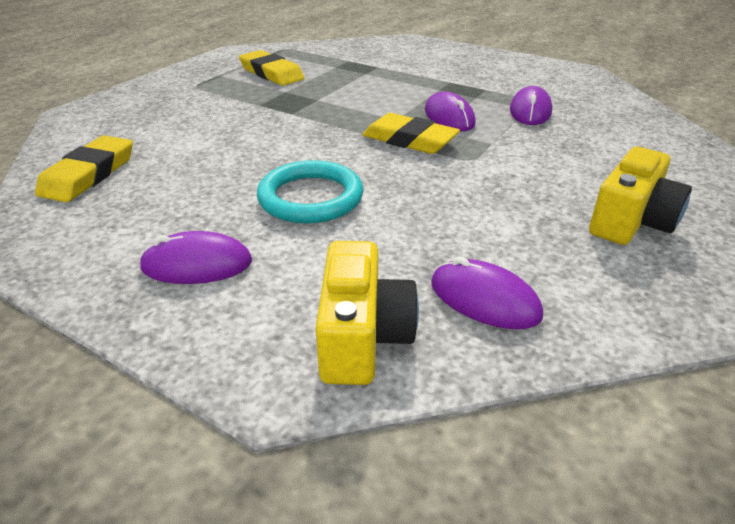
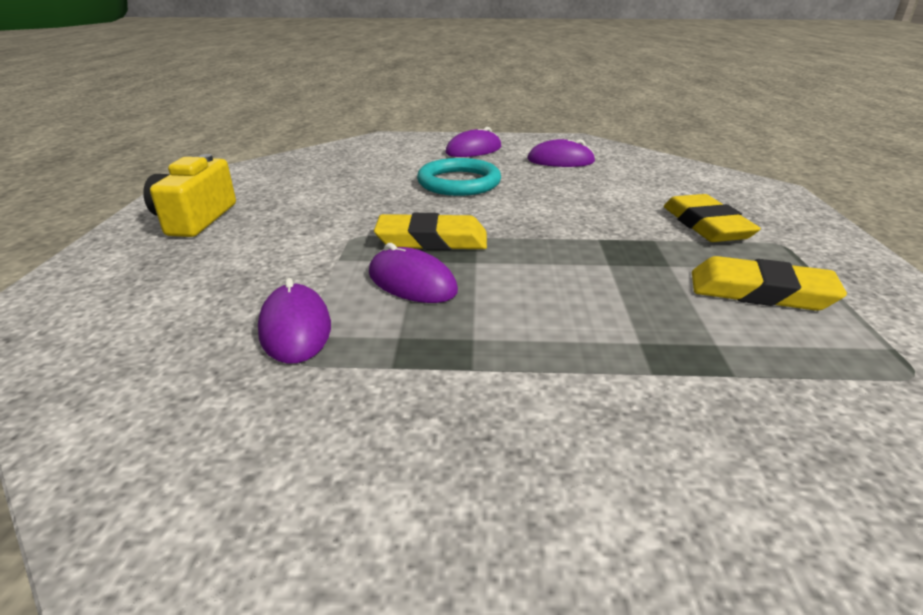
camera: 150 degrees right, 5 degrees down
(89, 174) = (627, 163): yellow eraser -> yellow eraser (706, 225)
(362, 337) = (362, 149): yellow camera -> none
(484, 299) = (306, 167): purple mouse -> purple mouse (560, 161)

